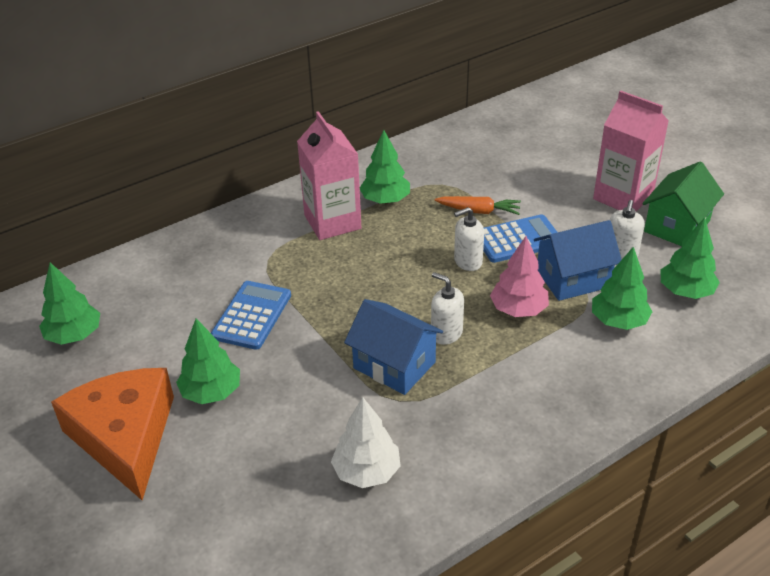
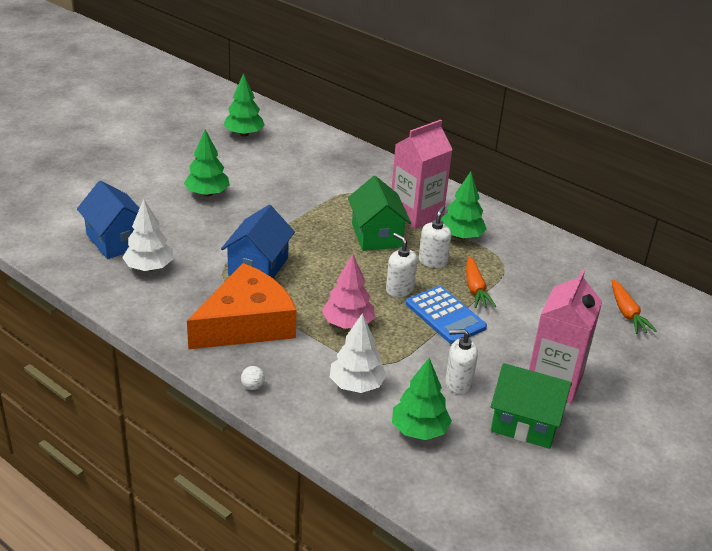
camera: 70 degrees right, 5 degrees down
(125, 436) = (160, 170): orange cheese -> orange cheese (246, 323)
(252, 315) = (289, 196): blue calculator -> none
(363, 259) = (376, 235): none -> green house
(446, 333) = (303, 287): white soap dispenser -> white soap dispenser (433, 261)
(534, 134) = (627, 313): none -> orange carrot
(573, 278) = (404, 353): blue house -> blue house (116, 240)
(615, 401) = (252, 386): none -> white ball
(618, 321) = (356, 385): green tree -> white tree

